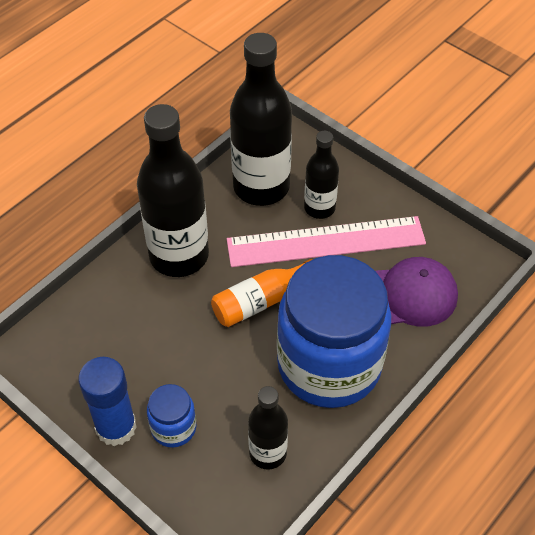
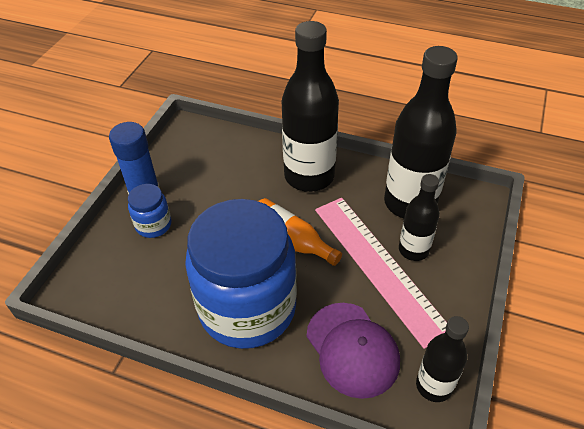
camera: 70 degrees right, 5 degrees down
(268, 453) = (147, 290): black bottle -> black bottle (434, 386)

